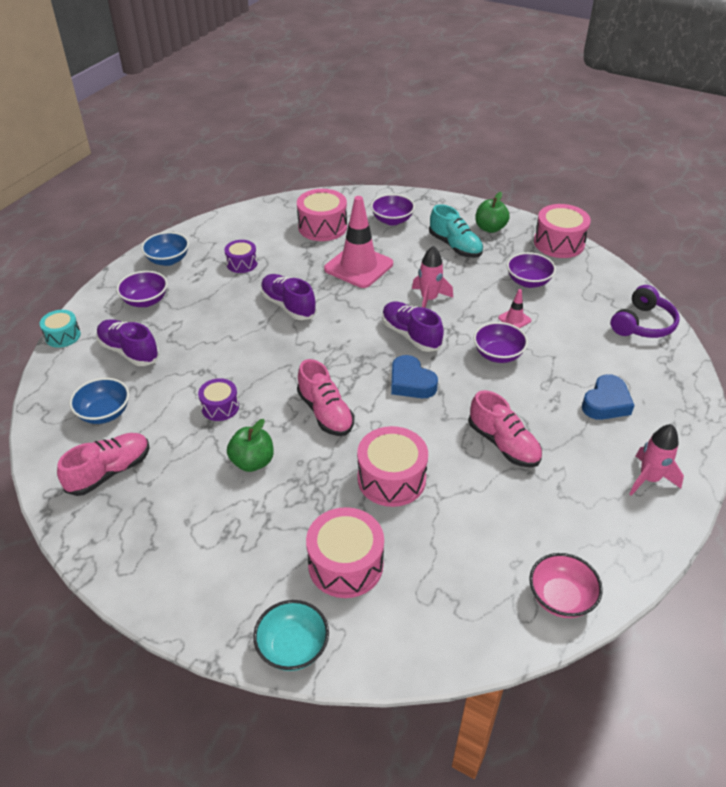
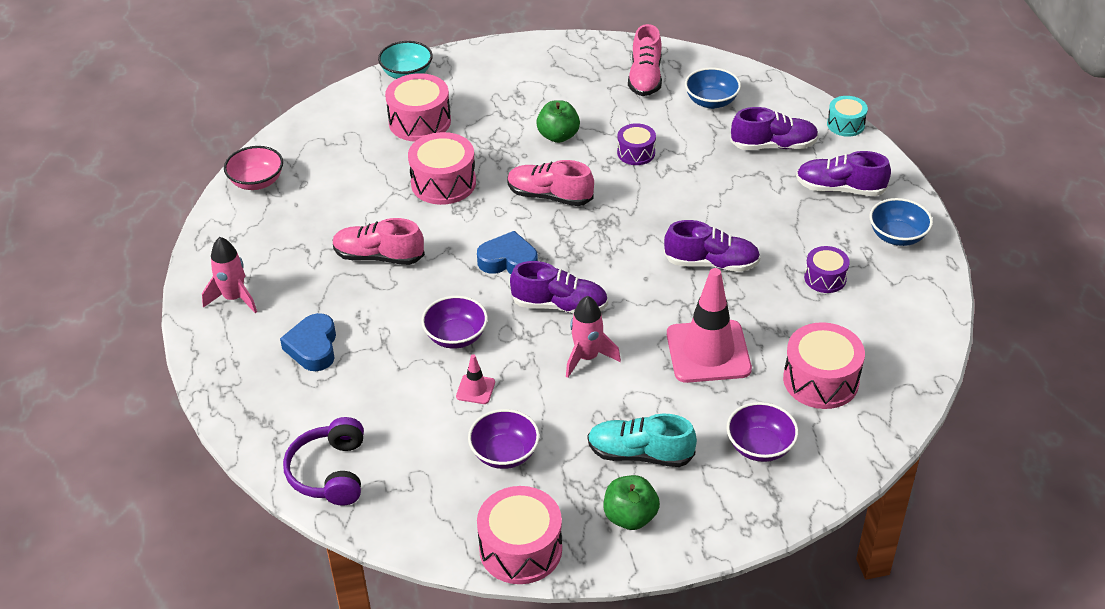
camera: 140 degrees right, 0 degrees up
(145, 301) = (840, 189): purple bowl -> purple shoe

